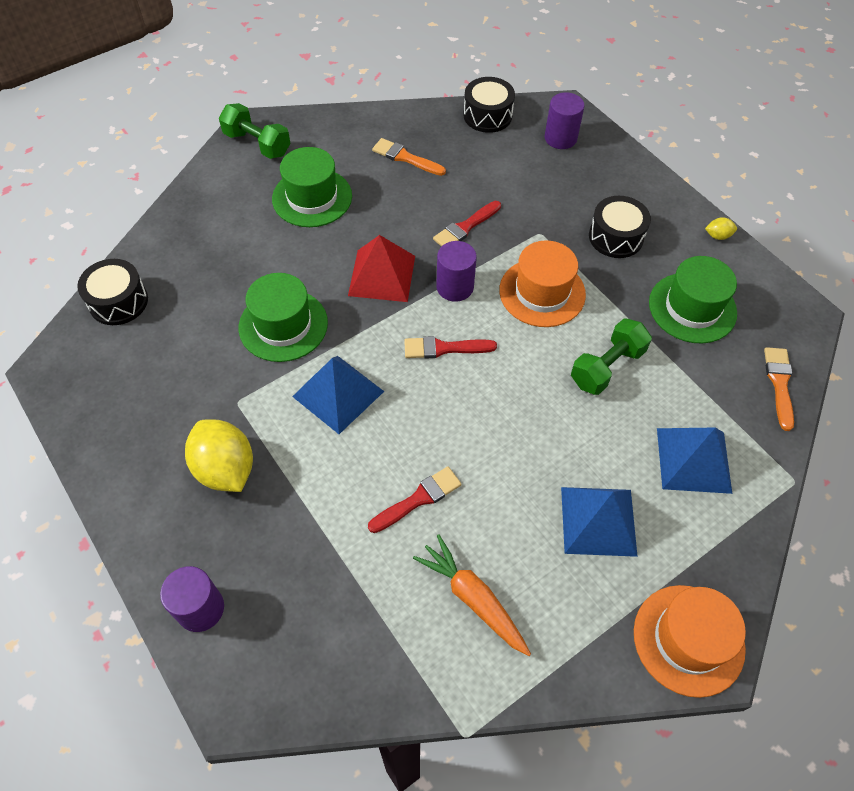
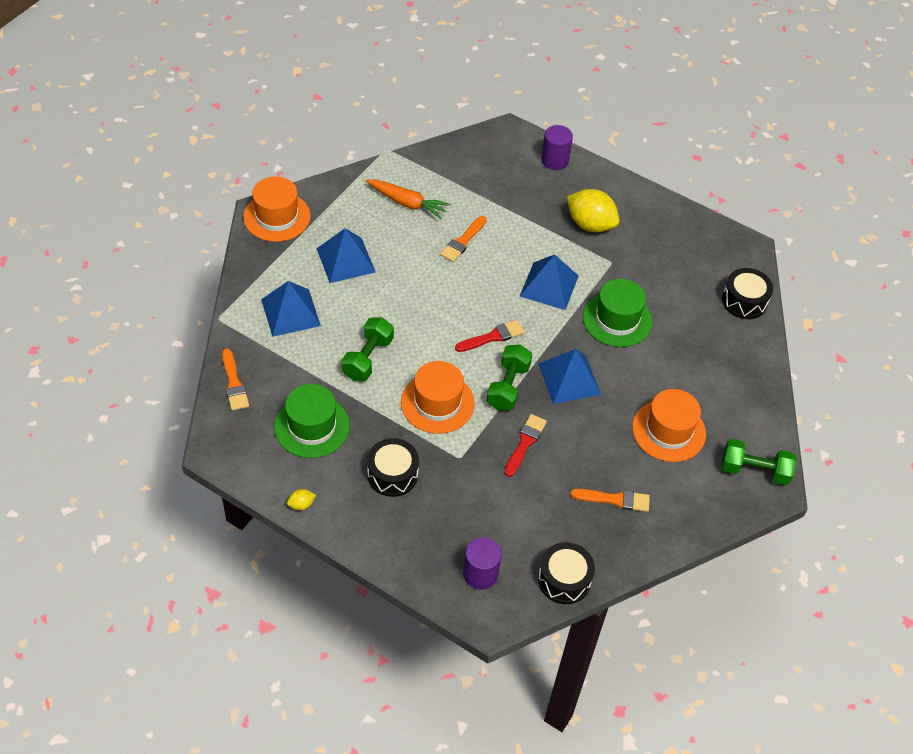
camera: 155 degrees right, 5 degrees down
(312, 197) = (668, 431): green hat -> orange hat
(382, 275) = (569, 379): red pyramid -> blue pyramid
(418, 499) = (463, 241): red brush -> orange brush
(455, 287) = (508, 386): purple cylinder -> green dumbbell

